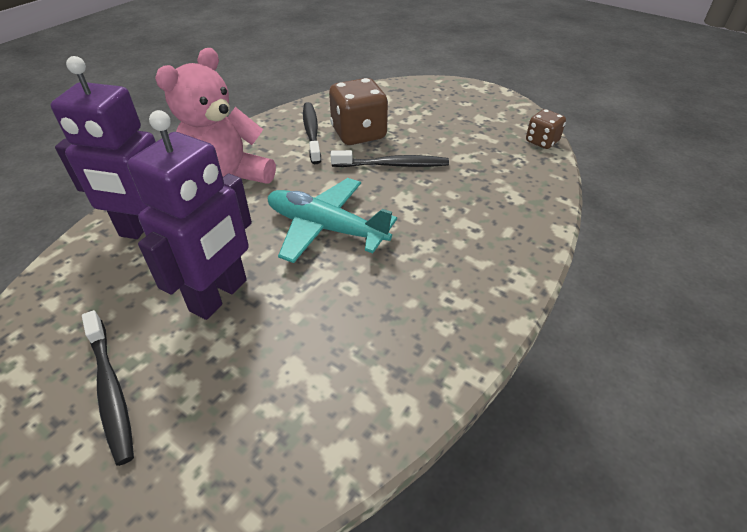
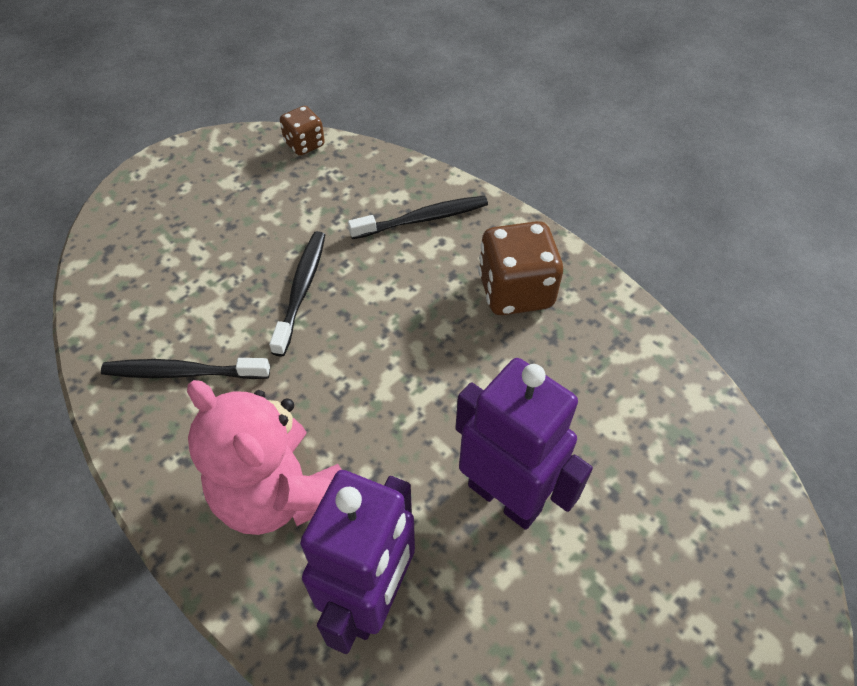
camera: 80 degrees left, 10 degrees up
(111, 390) = (632, 606): black toothbrush -> black toothbrush (423, 219)
(325, 228) = (408, 377): turquoise plane -> none
(358, 134) = (212, 315): brown dice -> brown dice (515, 291)

